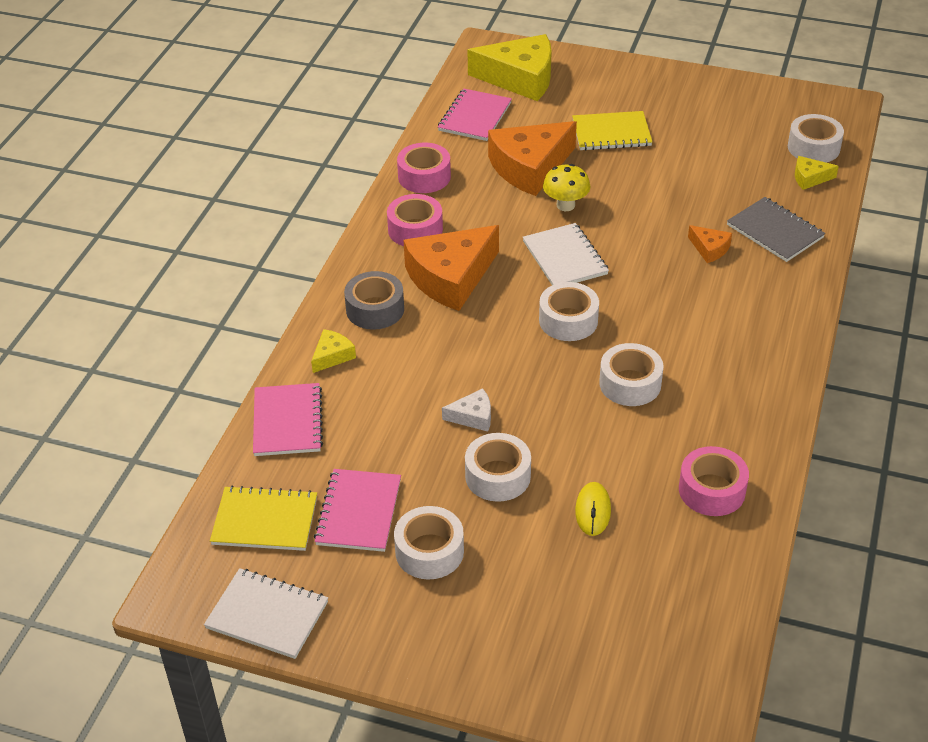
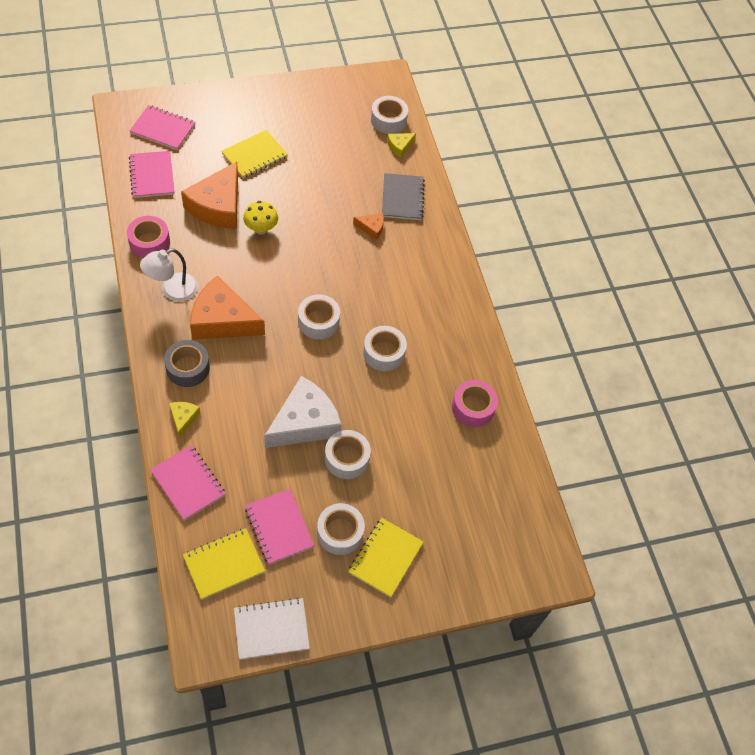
camera: 40 degrees left, 15 degrees up
(415, 229) = (172, 290): pink tape -> white lamp
(451, 277) = (222, 320): orange cheese -> orange cheese turned 90 degrees clockwise
(467, 606) = (385, 558): none -> yellow notebook
(473, 416) = (304, 422): white cheese -> white cheese, size x2.22
(520, 78) = (163, 129): yellow cheese -> pink notebook
(564, 258) = (286, 272): white notebook -> none
(593, 511) = (416, 455): yellow mouse -> none
(774, 231) = (402, 198): grey notebook -> grey notebook turned 75 degrees clockwise

